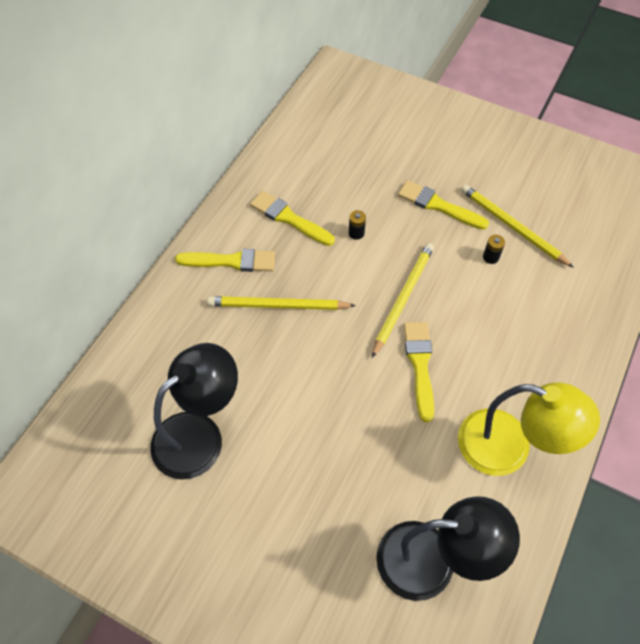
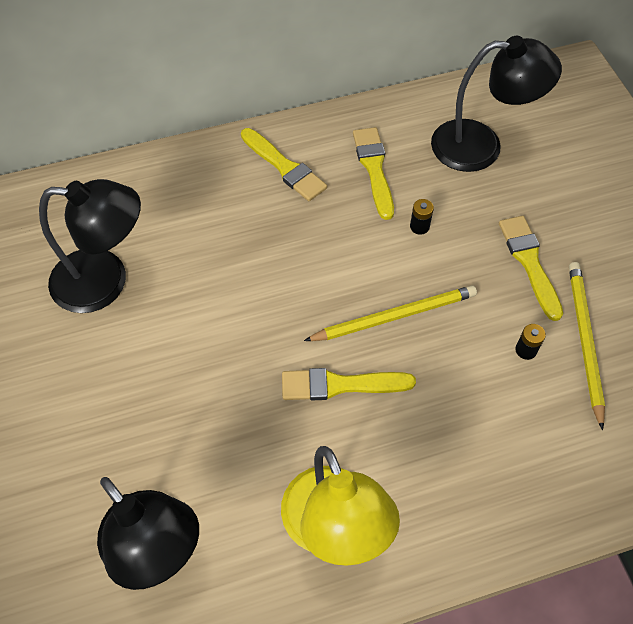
camera: 45 degrees right, 0 degrees up
(278, 305) = (279, 233): yellow pencil -> none
(336, 156) = (481, 146): none -> black lamp
(420, 365) = (340, 385): yellow brush -> yellow brush turned 135 degrees counterclockwise

